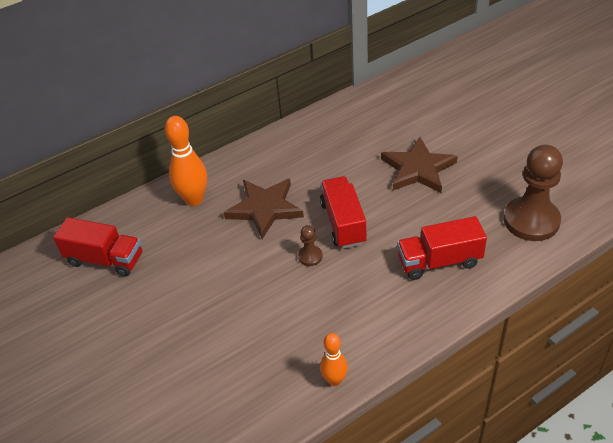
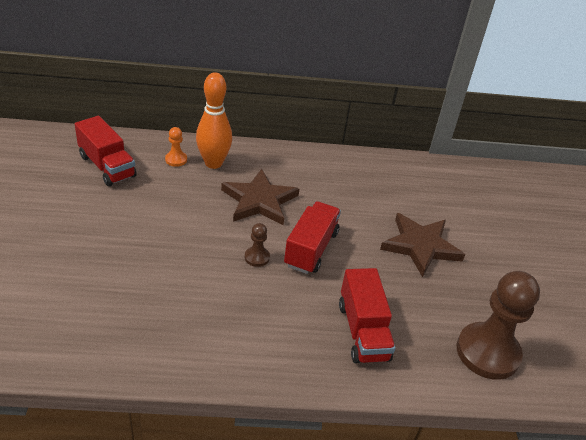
camera: 25 degrees right, 5 degrees down
(159, 216) = (176, 160): none -> orange pawn
(334, 380) = (173, 366): orange bowling pin -> none
(439, 261) = (363, 331): red truck -> red truck turned 120 degrees counterclockwise

